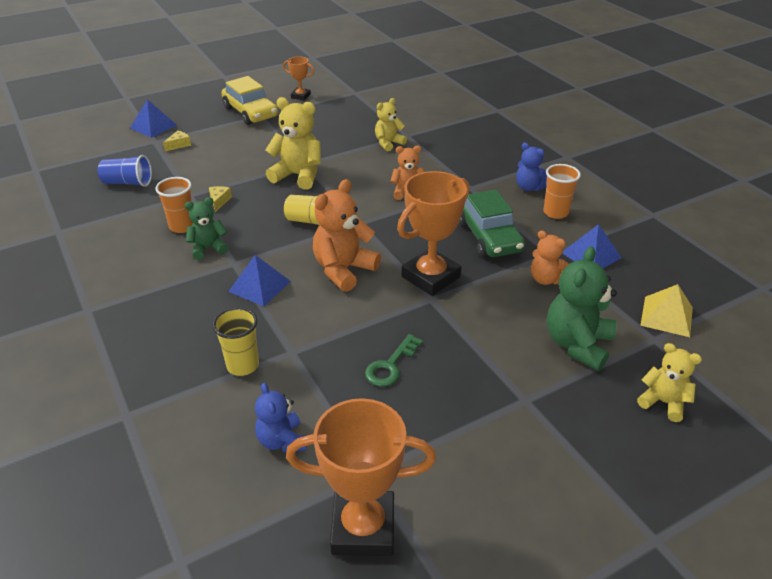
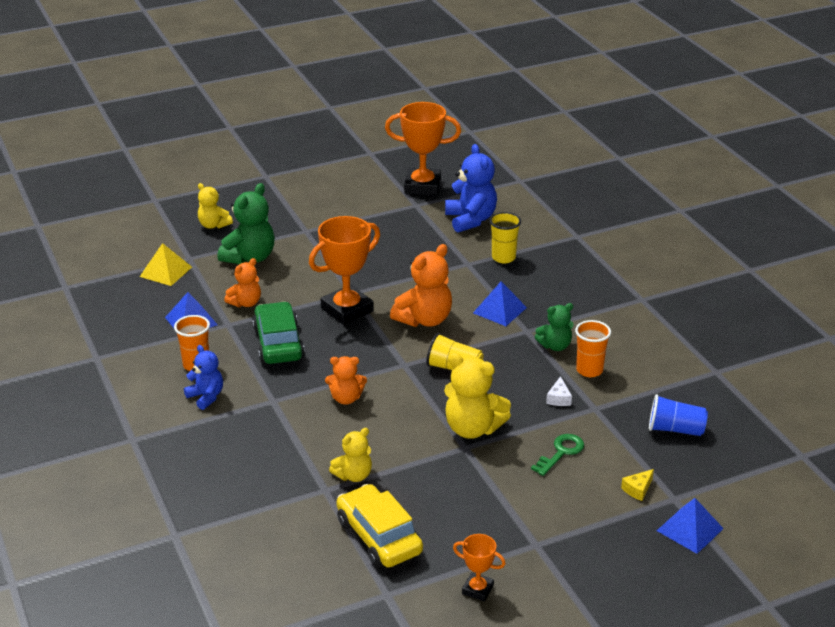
camera: 175 degrees left, 5 degrees down
(219, 201) = (559, 398): yellow cheese -> white cheese
(250, 112) = (553, 553): yellow car -> yellow car (379, 537)
(282, 441) = (471, 220): blue teddy bear -> blue teddy bear, size x1.64
(391, 365) = (394, 252): green key -> green key (561, 452)
(546, 279) = (245, 303): orange teddy bear -> orange teddy bear turned 90 degrees clockwise

